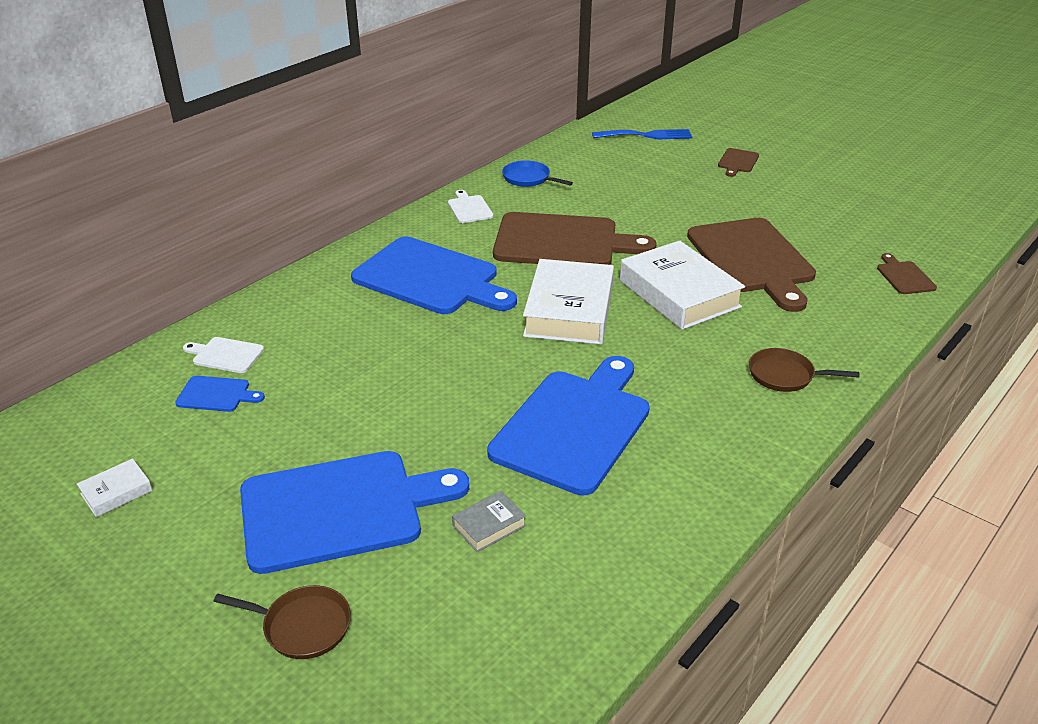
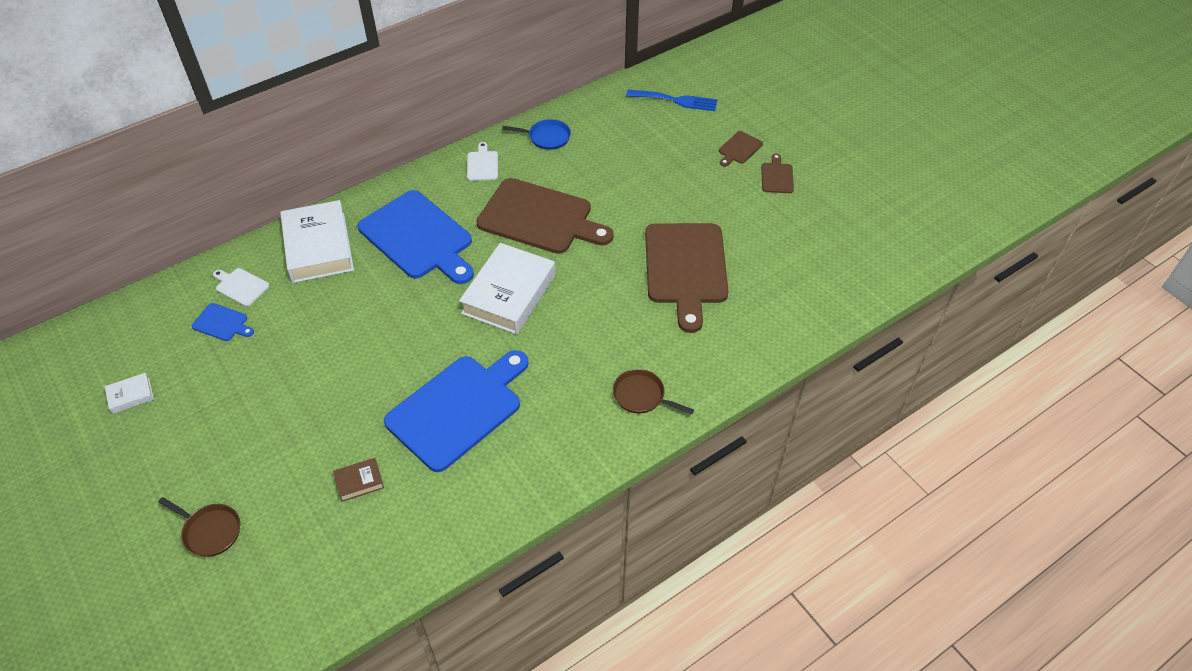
camera: 15 degrees right, 15 degrees up
(340, 509) = (267, 444): blue cutting board -> none
(489, 525) = (359, 482): grey book -> brown book
(528, 178) = (547, 137): blue pan -> blue pan turned 135 degrees clockwise
(679, 294) = (604, 294): white book -> white book (318, 247)
(904, 276) = (803, 313): brown cutting board -> brown cutting board (777, 176)

